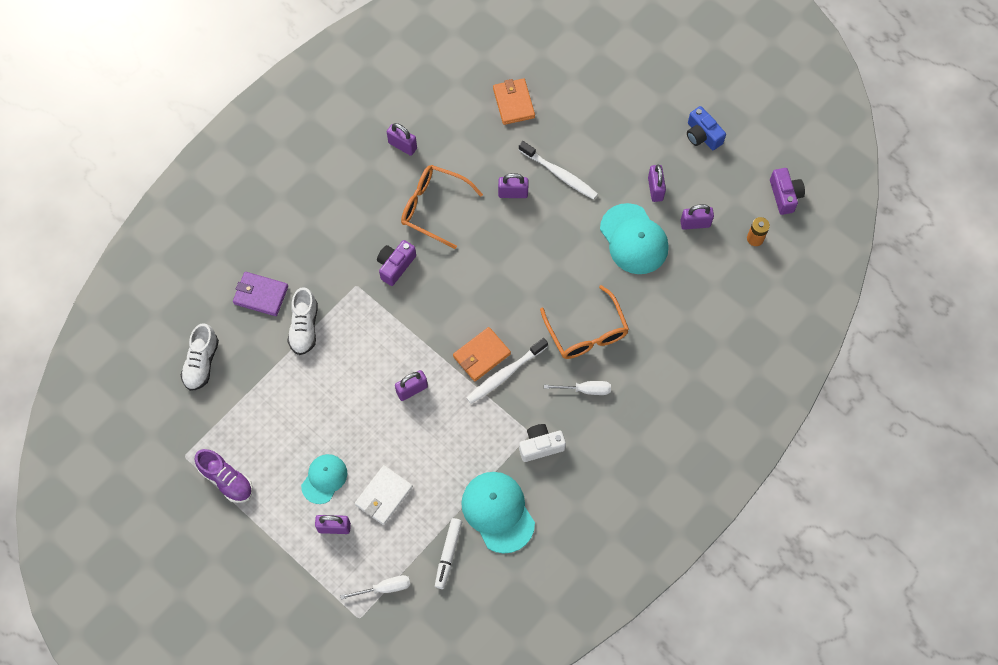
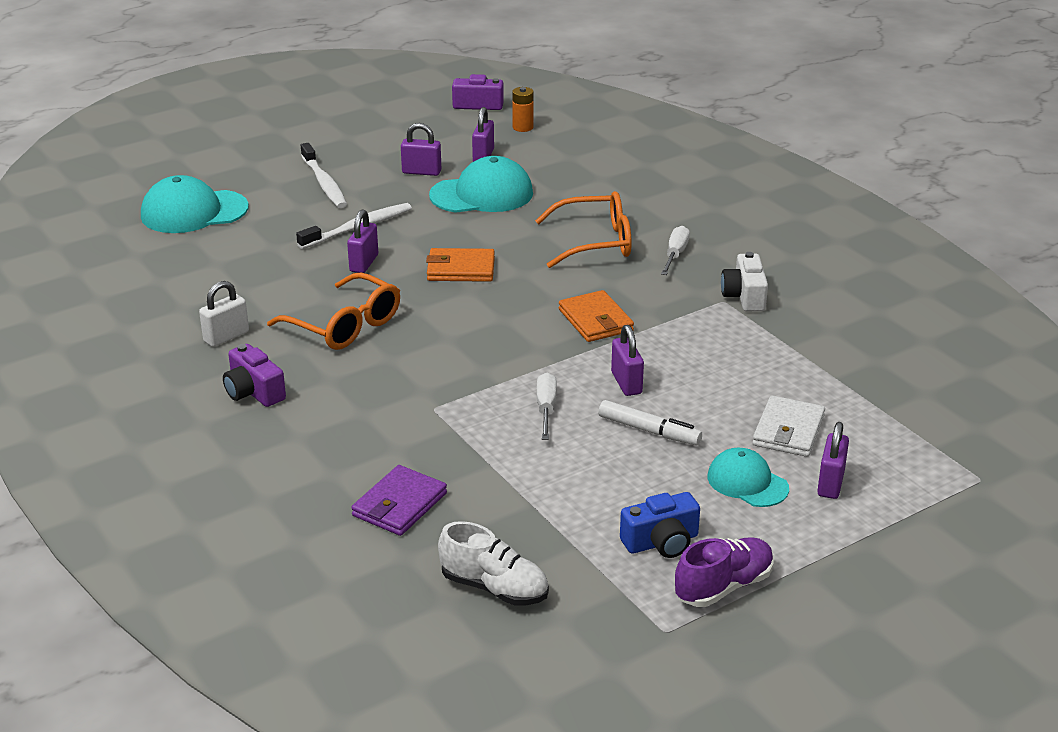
camera: 75 degrees left, 35 degrees down
(304, 327) = (480, 467): white shoe -> none
(384, 496) = (788, 430): white wallet -> white wallet turned 60 degrees clockwise
(384, 588) = (934, 450): white screwdriver -> white screwdriver (546, 408)
(395, 265) = (419, 369): purple camera -> purple camera (253, 392)
(402, 146) = (226, 337): purple padlock -> white padlock
(433, 207) = (345, 325): orange glasses -> orange glasses turned 90 degrees counterclockwise
(448, 554) = (889, 388): white marker -> white marker (649, 431)
(498, 512) = (832, 341): turquoise cap -> turquoise cap (194, 212)
(505, 374) = (631, 307): white toothbrush -> white toothbrush (324, 183)
(513, 103) = (227, 243): orange wallet -> orange wallet (460, 269)
(702, 135) = (369, 135): blue camera -> blue camera (661, 542)

